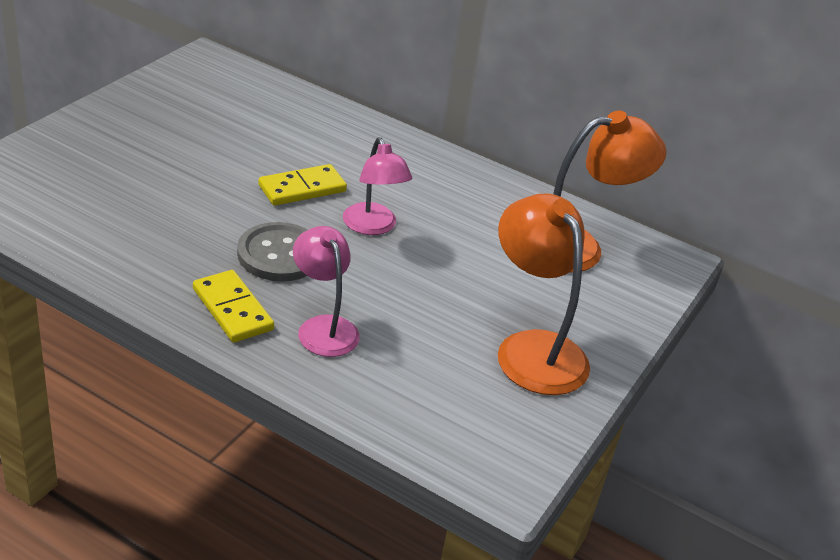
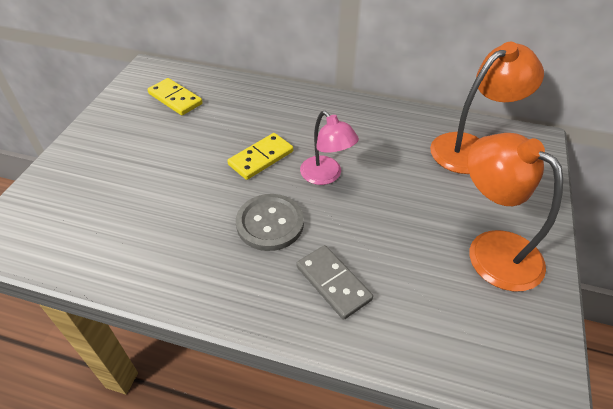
camera: 10 degrees left, 10 degrees up
(233, 309) = (256, 290): yellow domino -> yellow domino (175, 99)
(323, 327) = (333, 283): pink lamp -> grey domino

